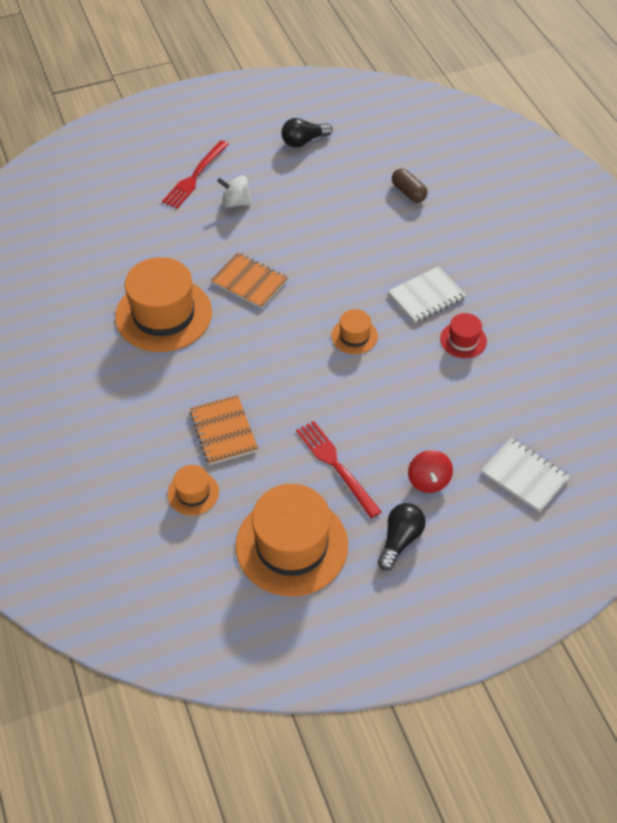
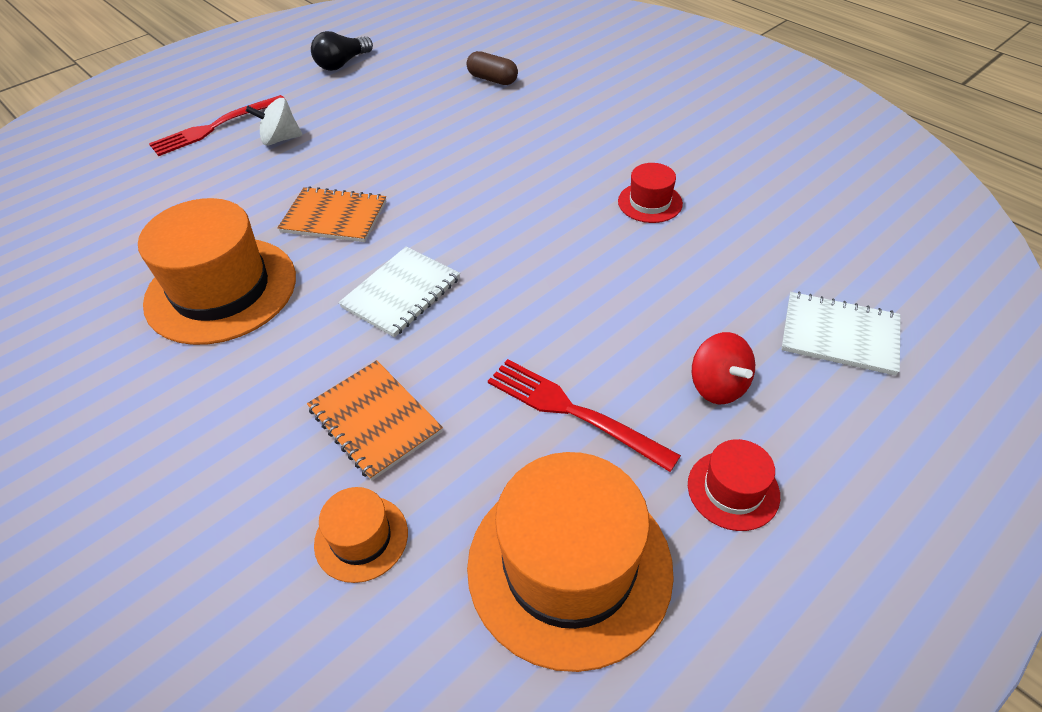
camera: 20 degrees left, 5 degrees down
(195, 177) = (215, 127): red fork -> red fork turned 45 degrees clockwise
(354, 336) = (508, 238): orange hat -> none
(400, 540) = (733, 490): black light bulb -> red hat
(426, 296) = (575, 170): white notebook -> white notebook (401, 293)

